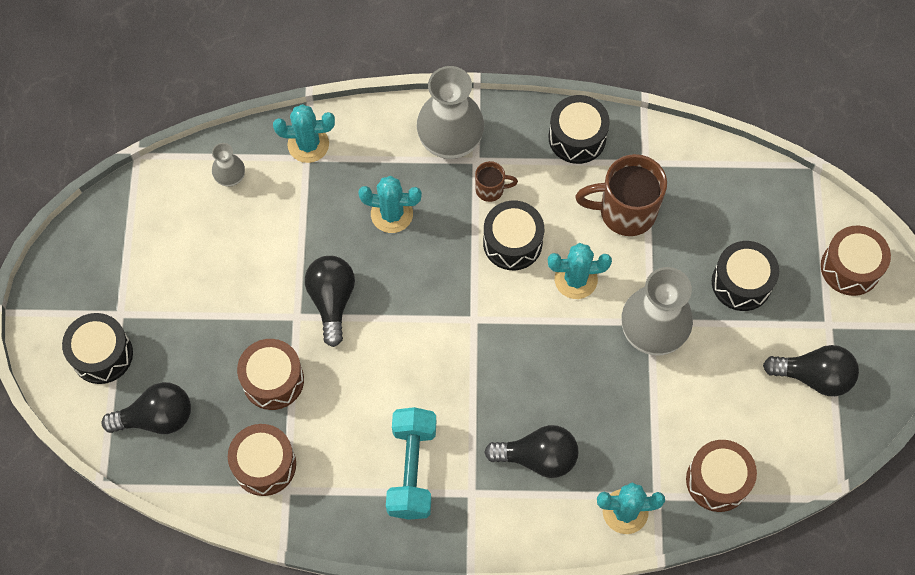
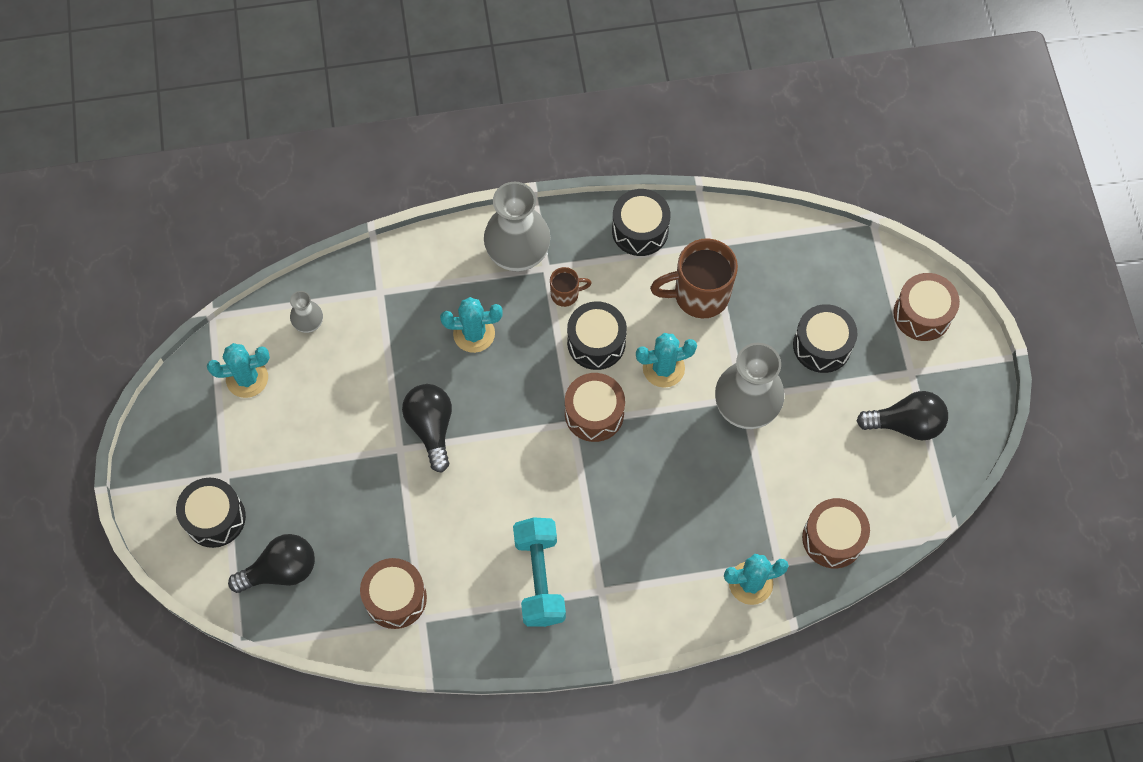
camera: 10 degrees left, 0 degrees up
(273, 380) = (388, 514): brown drum -> brown drum (594, 413)
(308, 144) = (379, 278): turquoise cactus -> turquoise cactus (247, 378)
(538, 457) = (658, 545): black light bulb -> none

